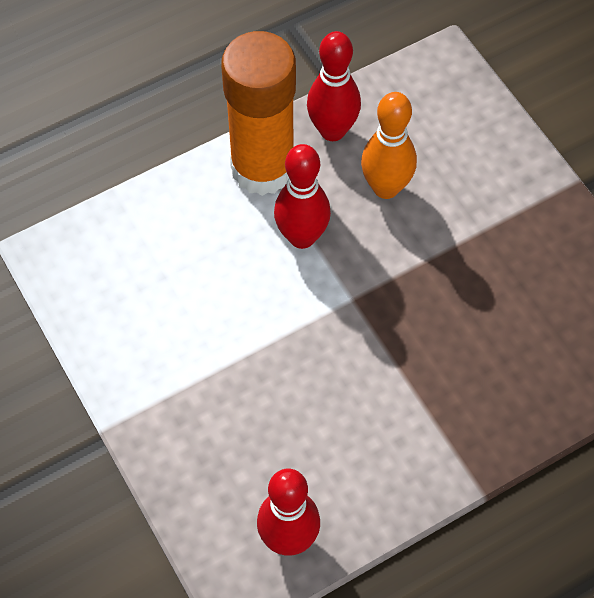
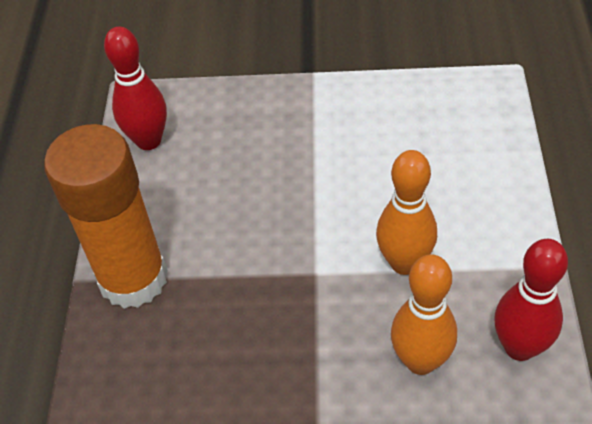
camera: 125 degrees right, 10 degrees down
(263, 168) = (502, 265): orange glue stick -> orange glue stick (133, 278)
(302, 237) = (404, 263): red bowling pin -> orange bowling pin

